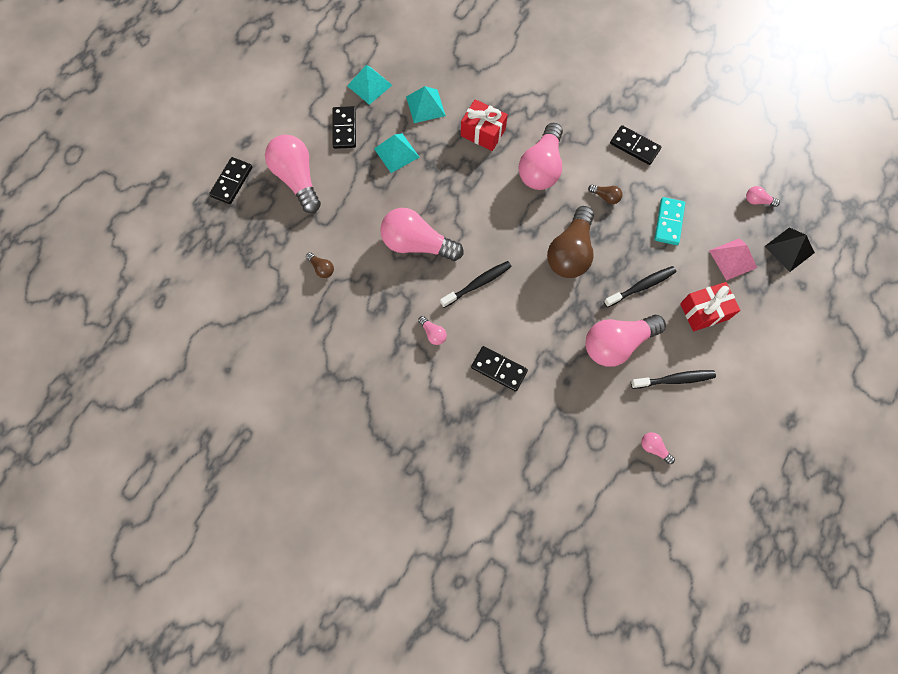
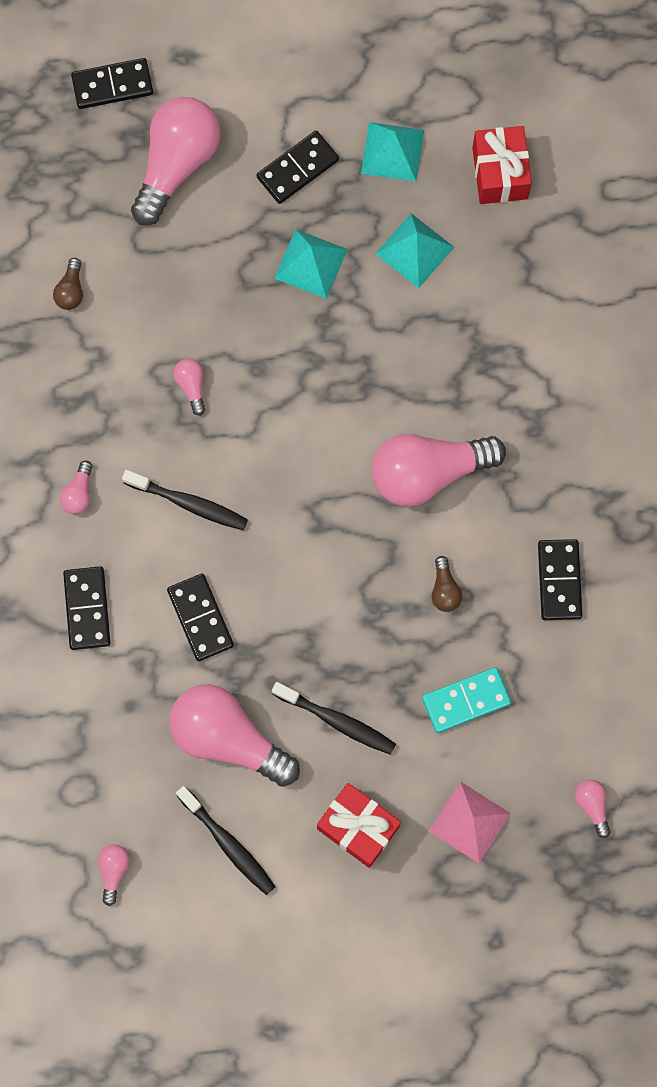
camera: 55 degrees right, 5 degrees up
(417, 244) = (191, 386): pink light bulb -> pink light bulb, size x0.42
(483, 133) = (428, 357): red gift -> red gift (500, 173)
(543, 317) = (200, 618): none -> black domino
(570, 252) = (322, 595): brown light bulb -> none
(789, 249) = (542, 893): black pyramid -> none

